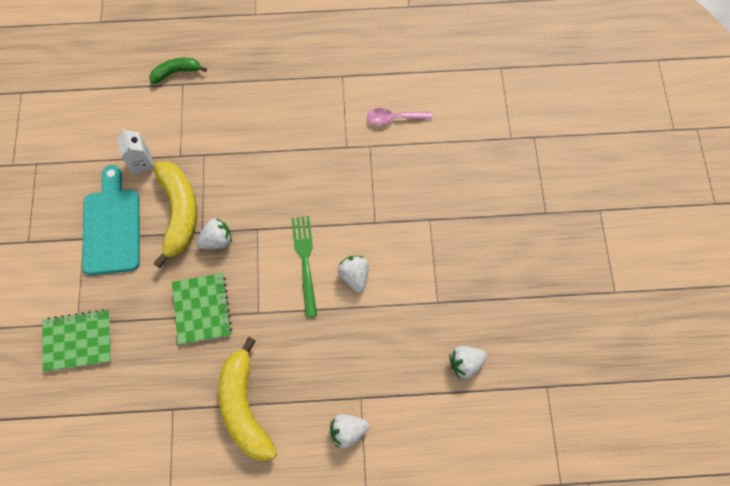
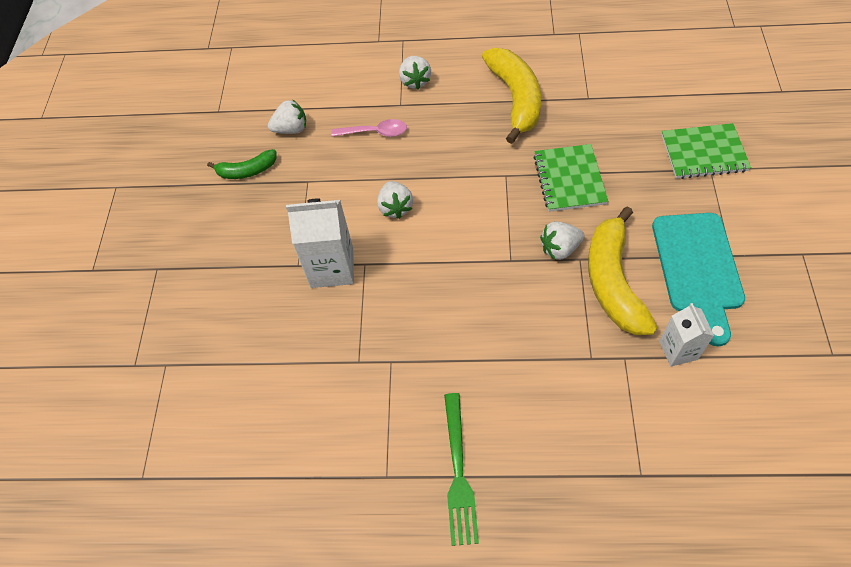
camera: 170 degrees left, 10 degrees down
(176, 72) = (654, 498): green banana -> green banana (247, 171)
(305, 261) = (452, 224): green fork -> green fork (458, 473)
(348, 431) = (415, 81): white strawberry -> white strawberry turned 90 degrees clockwise
(394, 118) = (318, 401): pink spoon -> pink spoon (375, 132)
(401, 218) = (332, 267): none -> white carton

